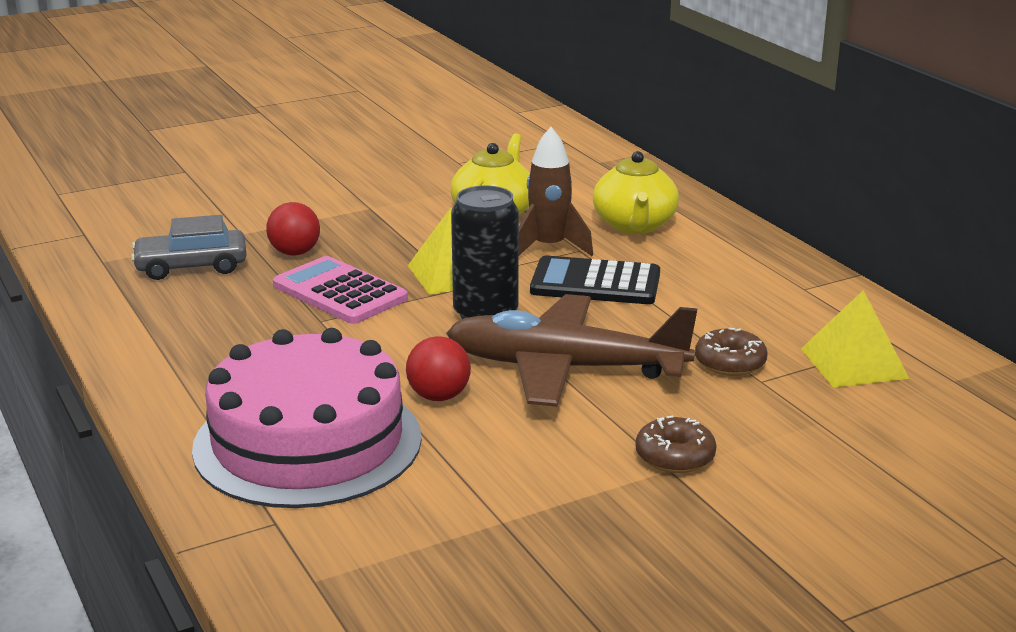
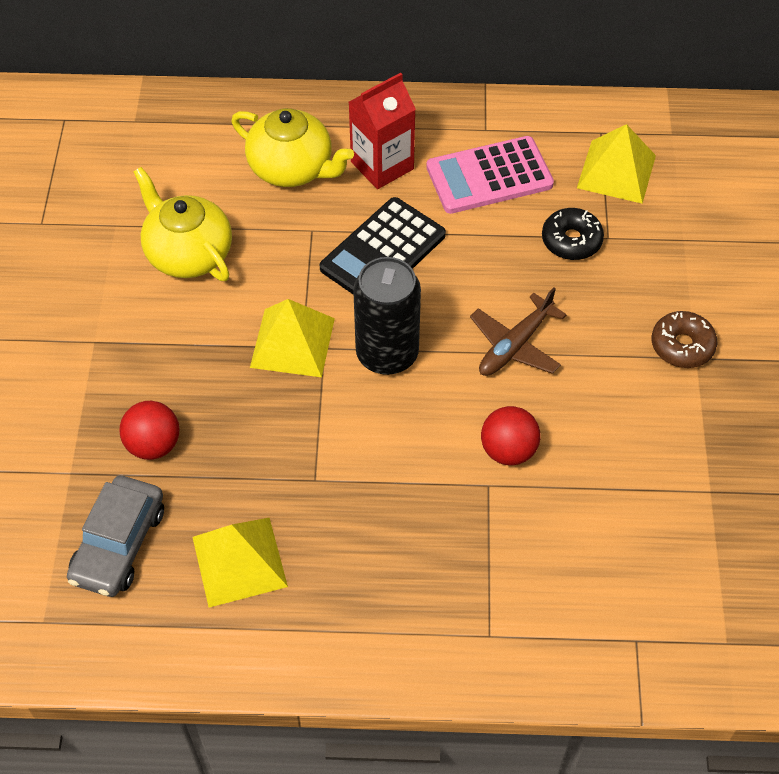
camera: 60 degrees left, 30 degrees up
(212, 313) = (239, 561): none -> yellow pyramid
(308, 442) = (528, 572): pink cake -> none
(339, 292) = (268, 443): pink calculator -> pink calculator (489, 176)
(549, 248) = (292, 249): brown rocket -> none
(566, 368) = (515, 345): brown plane -> brown plane, size x0.52
(691, 257) = (382, 165): none -> red carton
(730, 363) = (571, 240): brown donut -> black donut

